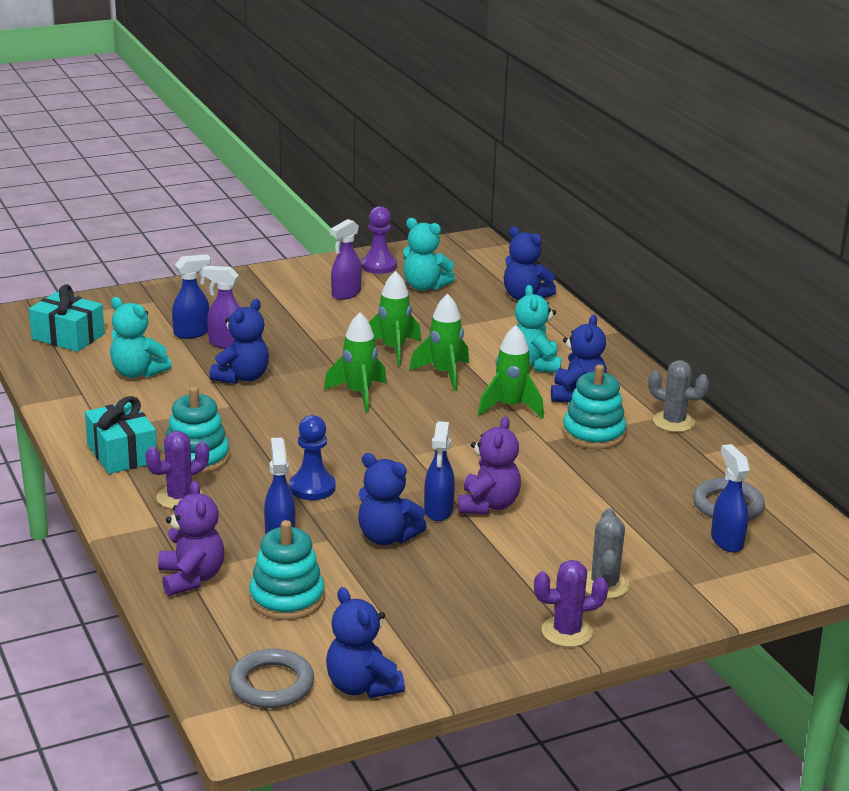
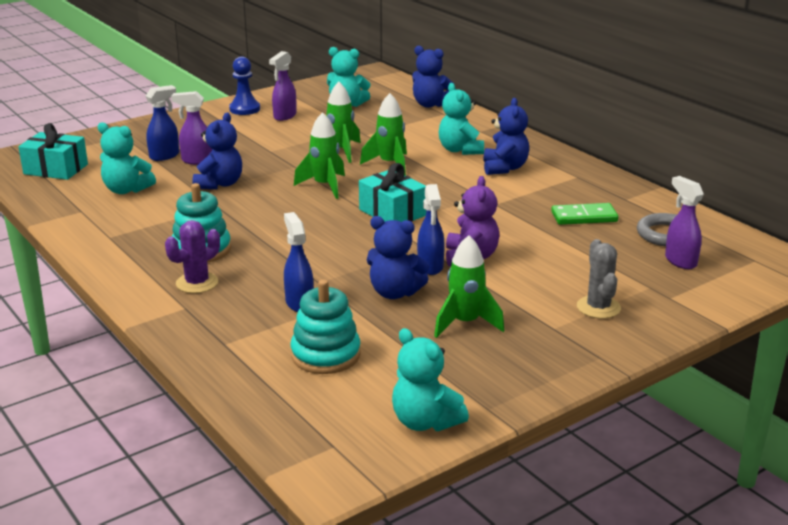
camera: 10 degrees left, 0 degrees up
(122, 453) = (132, 254): turquoise gift -> turquoise gift (392, 212)
(191, 578) = (231, 349): purple teddy bear -> none
(271, 684) = (340, 432): grey ring -> none
(312, 487) = (313, 261): blue pawn -> blue pawn (244, 109)
(362, 686) = (425, 422): blue teddy bear -> turquoise teddy bear
(379, 266) = (304, 95): purple pawn -> none
(510, 407) = (455, 182): green rocket -> green rocket (465, 323)
(567, 632) = (586, 350): purple cactus -> none
(593, 434) = (531, 194): turquoise stacking toy -> none
(641, 471) = (584, 217): none -> green domino
(673, 422) = (591, 179): grey cactus -> none
(726, 541) = (680, 261): blue spray bottle -> purple spray bottle

